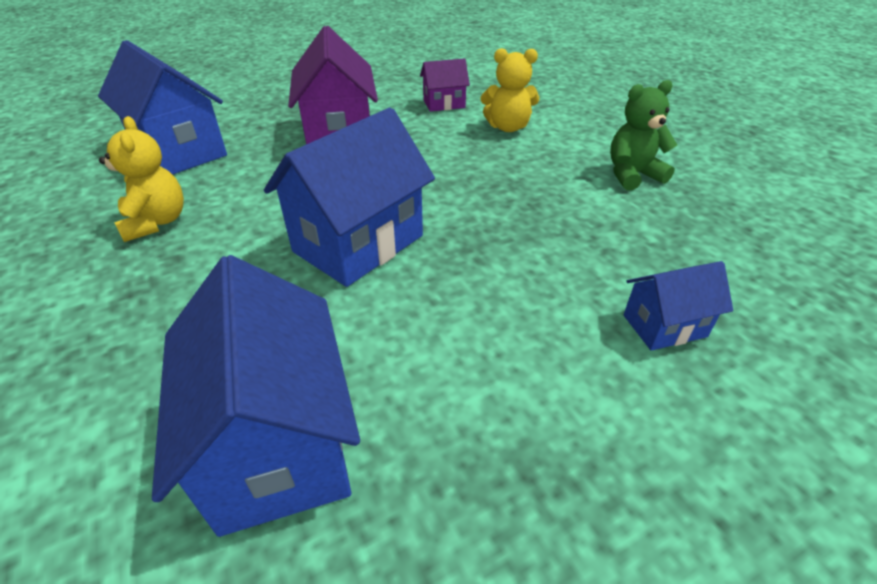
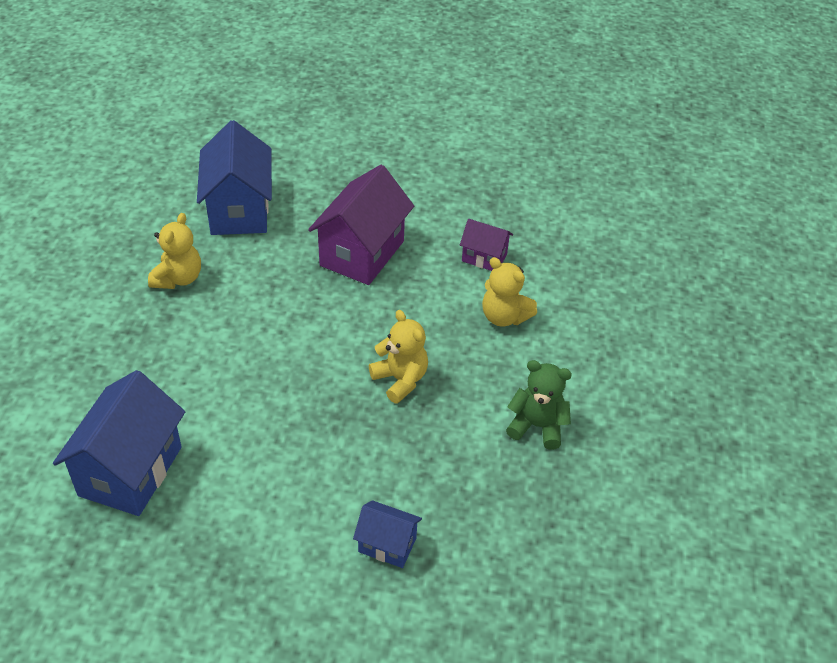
camera: 35 degrees right, 5 degrees up
(358, 243) = (277, 370): blue house -> none
(486, 197) = (400, 380): none -> yellow teddy bear

